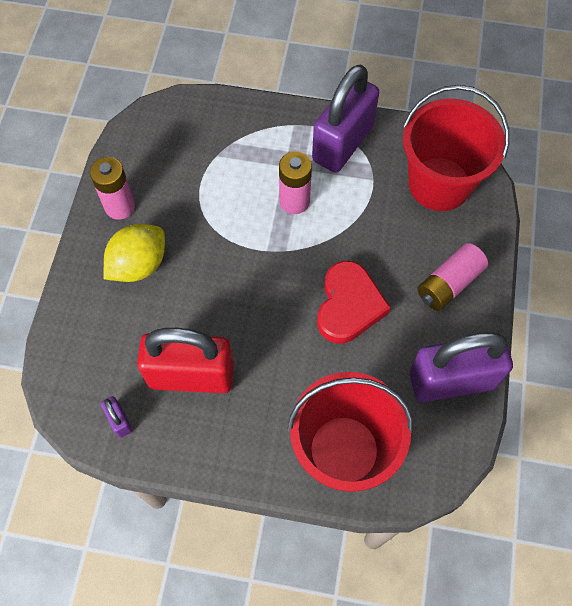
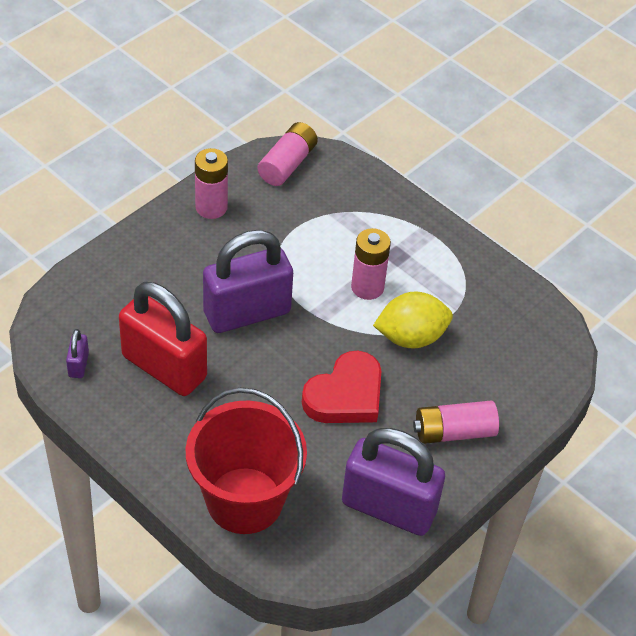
camera: 30 degrees right, 15 degrees down
(139, 265) = (190, 260): yellow lemon -> yellow lemon (411, 337)
(151, 130) = (287, 164): none -> pink battery
(343, 143) = (452, 266): purple padlock -> purple padlock (247, 312)
(439, 184) = (516, 348): red bucket -> none

